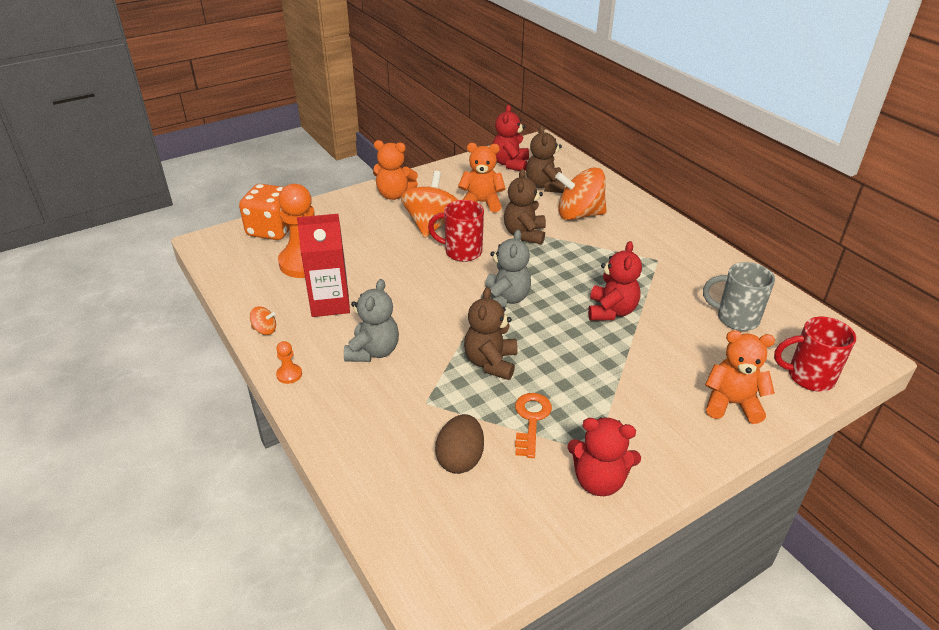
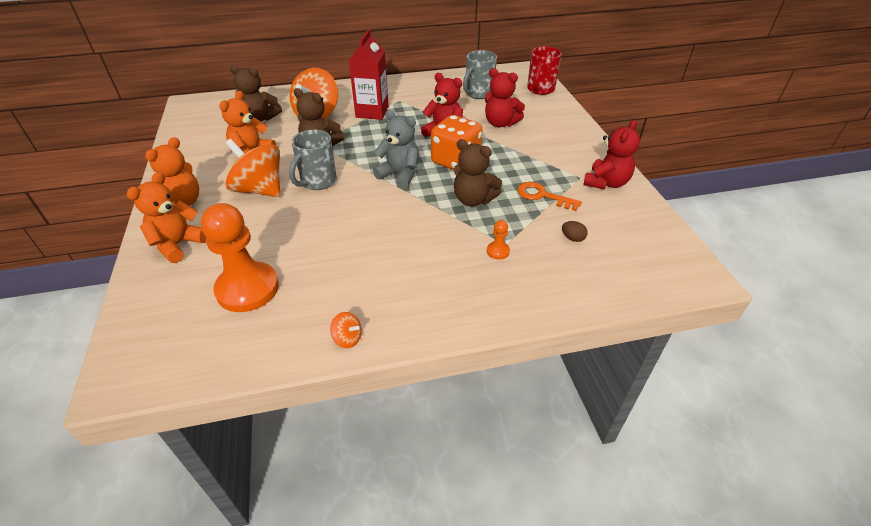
camera: 70 degrees left, 5 degrees up
(265, 330) = (347, 338): orange spinning top -> orange spinning top turned 90 degrees clockwise
(272, 230) = (154, 309): orange dice -> orange dice (455, 161)
(289, 374) = (431, 327): orange pawn -> orange pawn (498, 251)
(330, 303) = (336, 280): red carton -> red carton (372, 112)
(373, 351) = (426, 262): grey teddy bear -> none
(460, 459) = (572, 238): brown egg -> brown egg, size x0.52
(461, 252) = (317, 182): red mug -> grey mug
(510, 164) = (206, 126): red teddy bear -> red teddy bear (500, 123)
(731, 404) = (553, 118): orange teddy bear -> orange teddy bear (178, 244)

